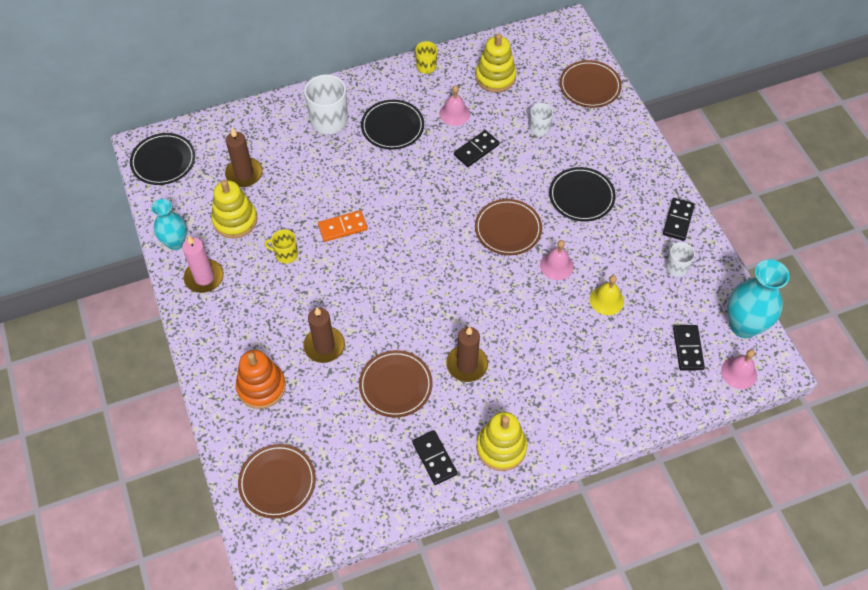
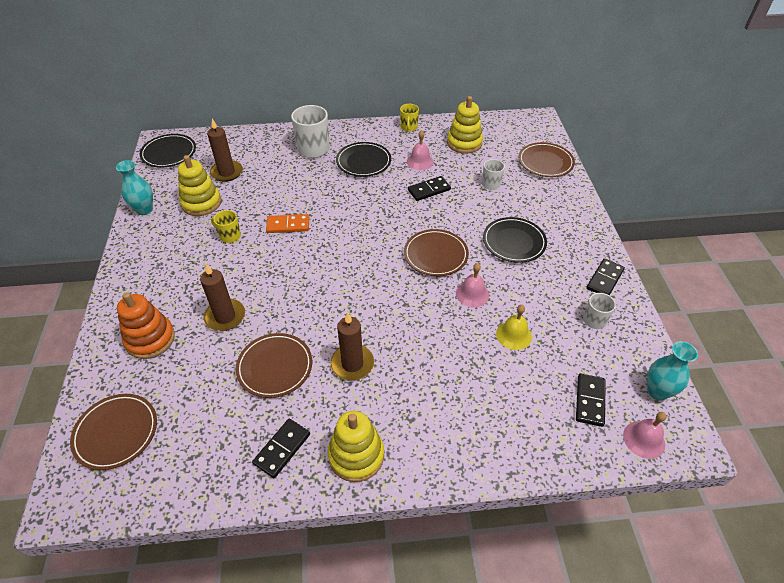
camera: 15 degrees right, 10 degrees down
(204, 277) = (152, 240): pink candle -> none
(434, 458) = (282, 449): black domino -> black domino turned 45 degrees clockwise
(743, 325) = (657, 391): turquoise vase -> turquoise vase, size x0.65

